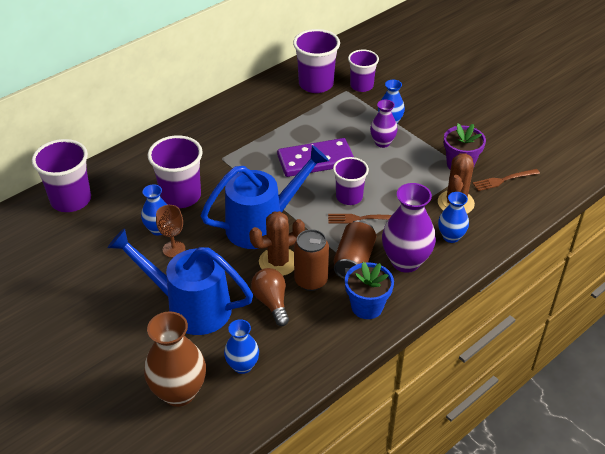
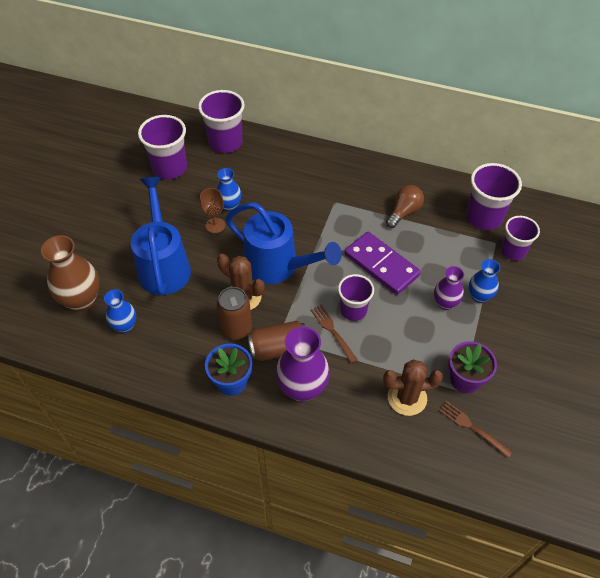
camera: 60 degrees right, 10 degrees up
(181, 196) = (273, 200): purple cup -> purple cup (170, 168)
(271, 302) = (197, 313): brown light bulb -> brown light bulb (404, 212)
(451, 236) = (358, 412): blue vase -> none

